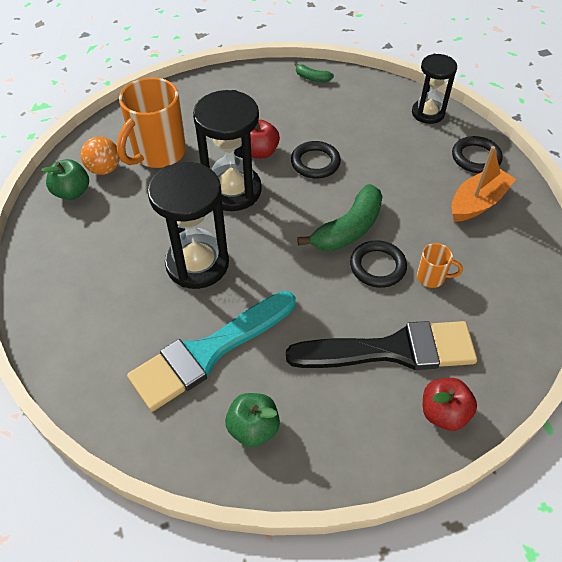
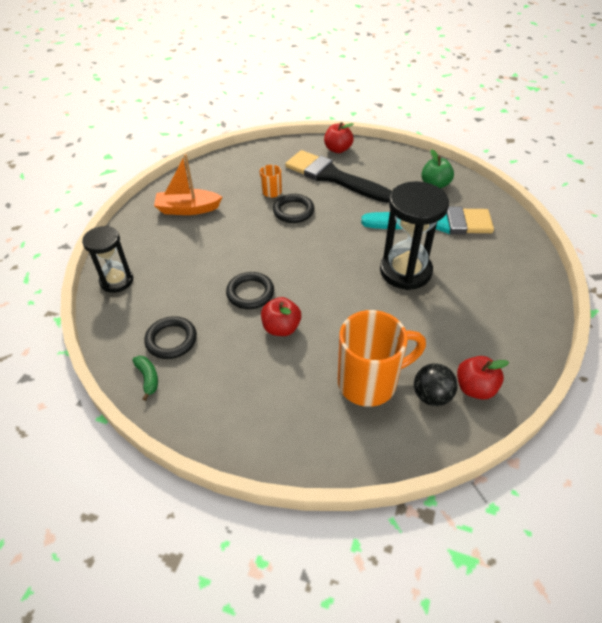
camera: 140 degrees left, 5 degrees down
(72, 192) = (475, 388): green apple -> red apple
(104, 169) = (431, 396): orange ball -> black ball
(232, 190) = (335, 308): black hourglass -> none
(348, 229) = (284, 238): green banana -> none
(476, 158) = (143, 232): black ring -> black ring (171, 340)

